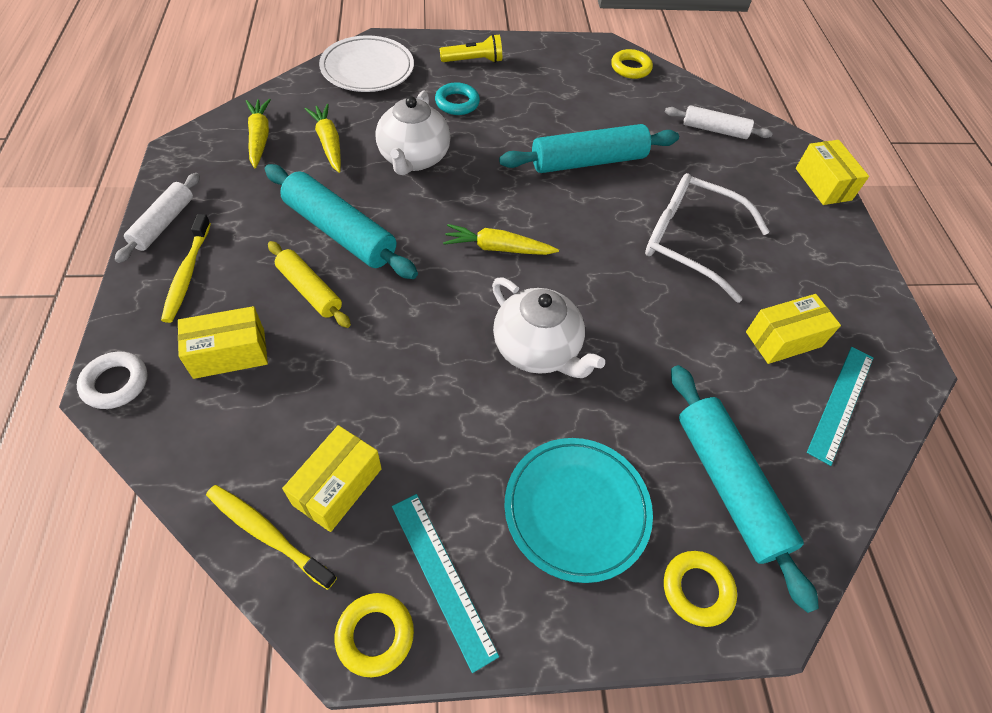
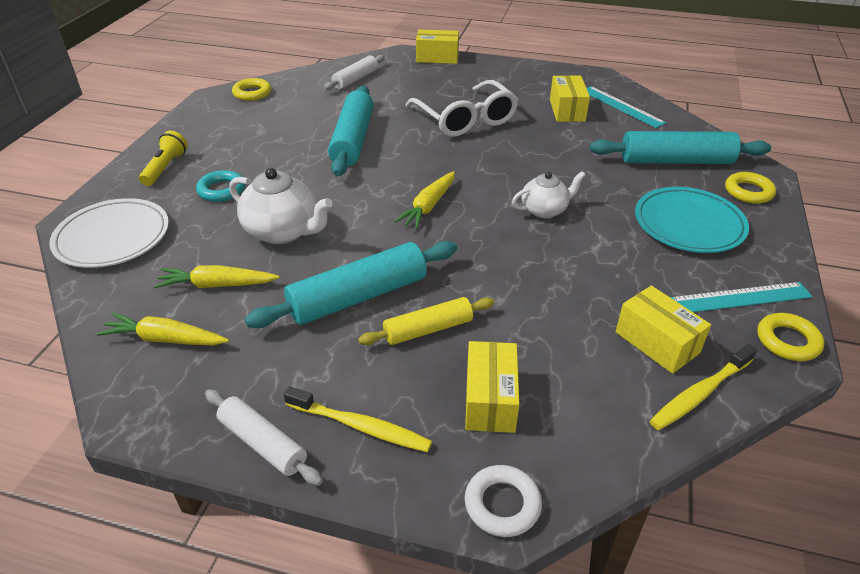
camera: 65 degrees left, 15 degrees down
(537, 350) = (545, 210): white teapot -> white teapot, size x0.64
(690, 242) = (465, 119): white glasses -> white glasses turned 75 degrees counterclockwise

